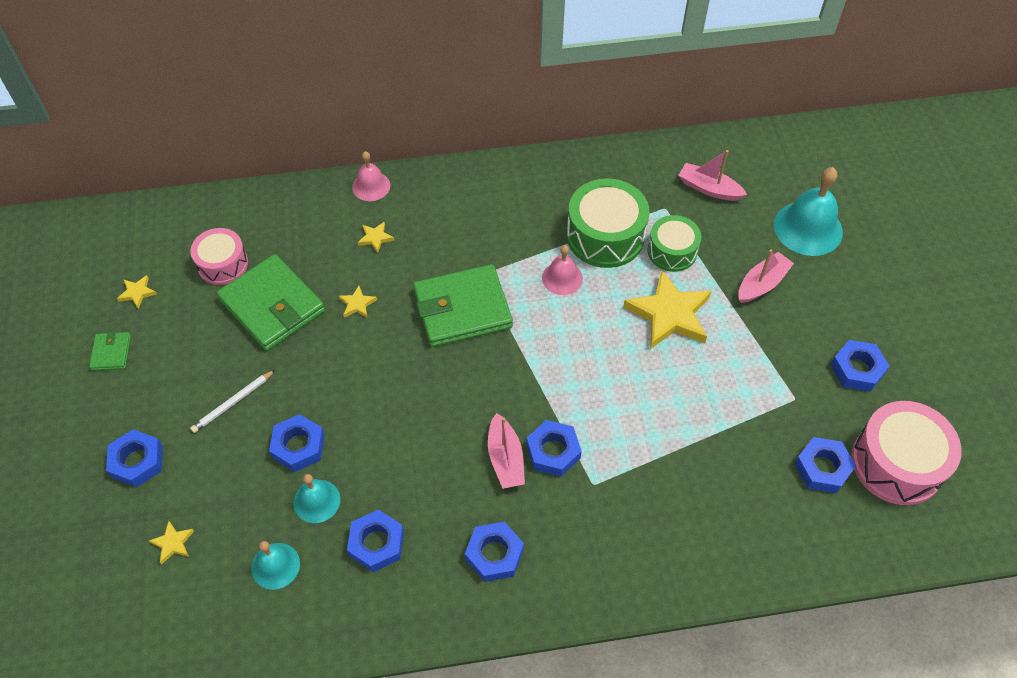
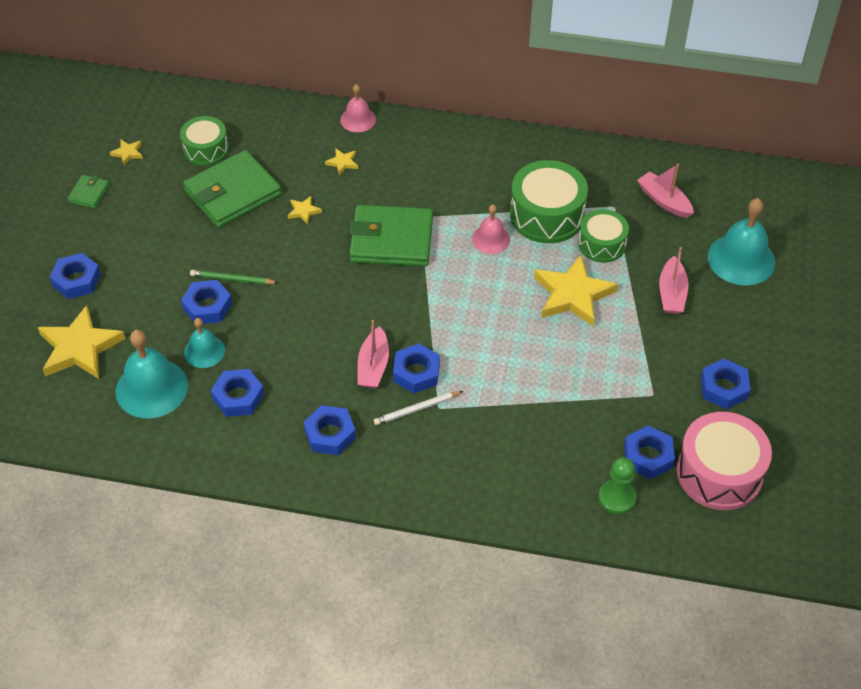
camera: 20 degrees right, 5 degrees down
(173, 543) = (80, 347): yellow star -> yellow star, size x2.31
(222, 264) = (206, 149): pink drum -> green drum
(233, 402) = (169, 258): white pencil -> white pencil (417, 409)
(272, 305) = (233, 193): green wallet -> green wallet turned 75 degrees clockwise
(275, 566) = (151, 388): turquoise bell -> turquoise bell, size x1.73
(313, 406) = (232, 279): none -> green pencil
(762, 284) = (672, 293): pink boat -> pink boat turned 120 degrees clockwise
(814, 525) = (617, 498): none -> green pawn

